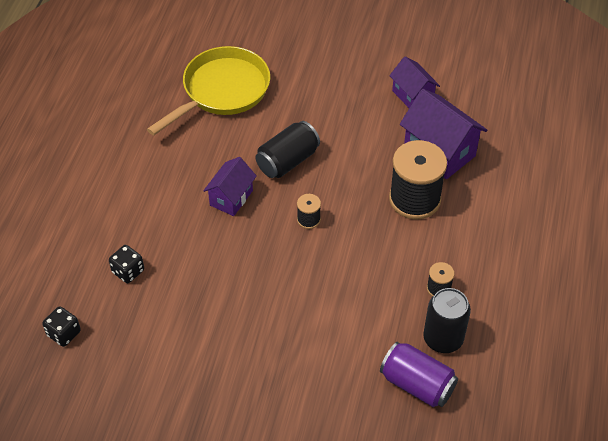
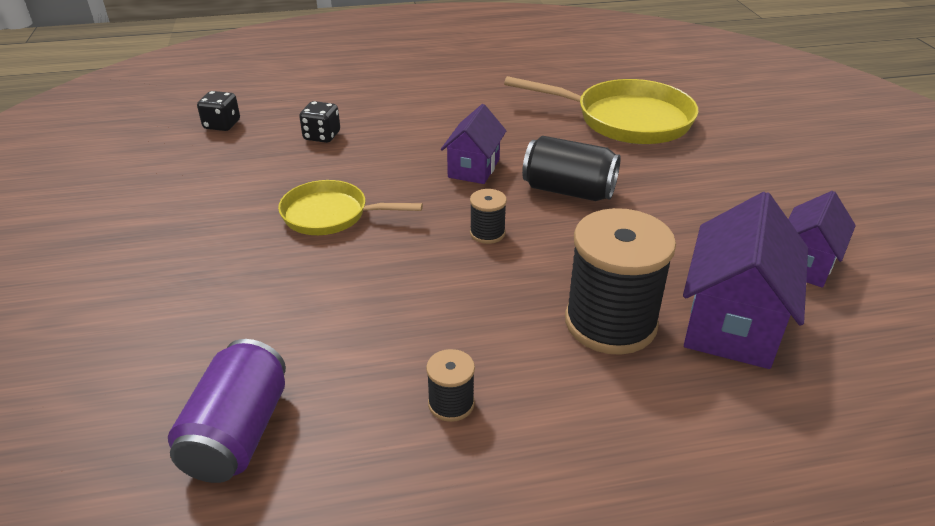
camera: 65 degrees right, 15 degrees down
(231, 198) = (474, 168): purple house -> purple house turned 75 degrees counterclockwise
(241, 294) = (330, 215): none -> yellow pan
(443, 339) = (347, 441): black can -> none

